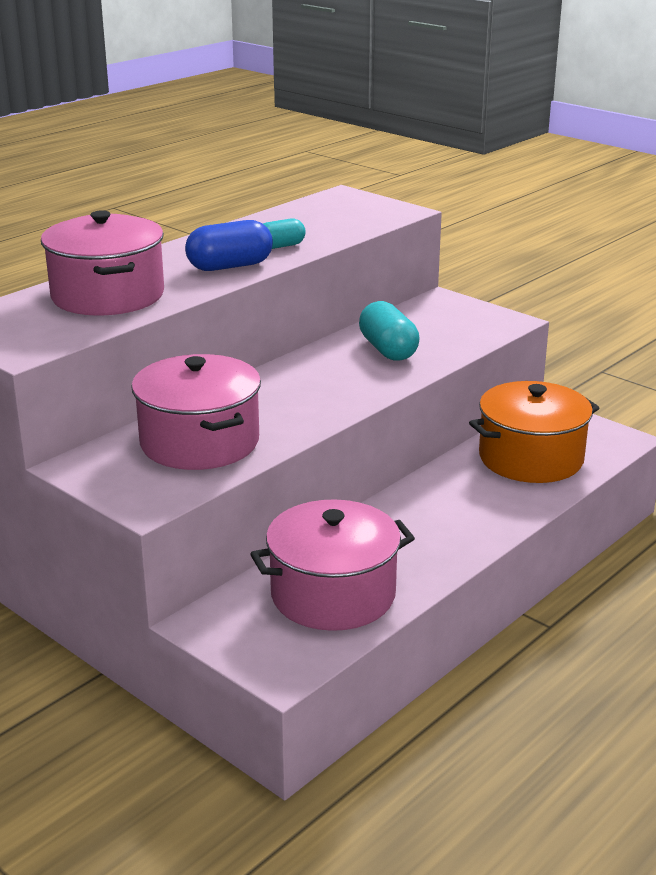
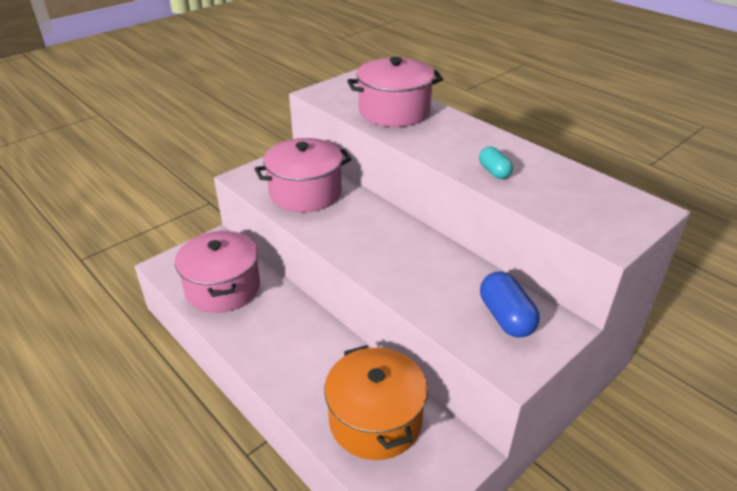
camera: 95 degrees right, 10 degrees up
(230, 266) = (447, 150): blue capsule -> blue capsule (506, 317)
(388, 350) = (440, 280): turquoise capsule -> none

